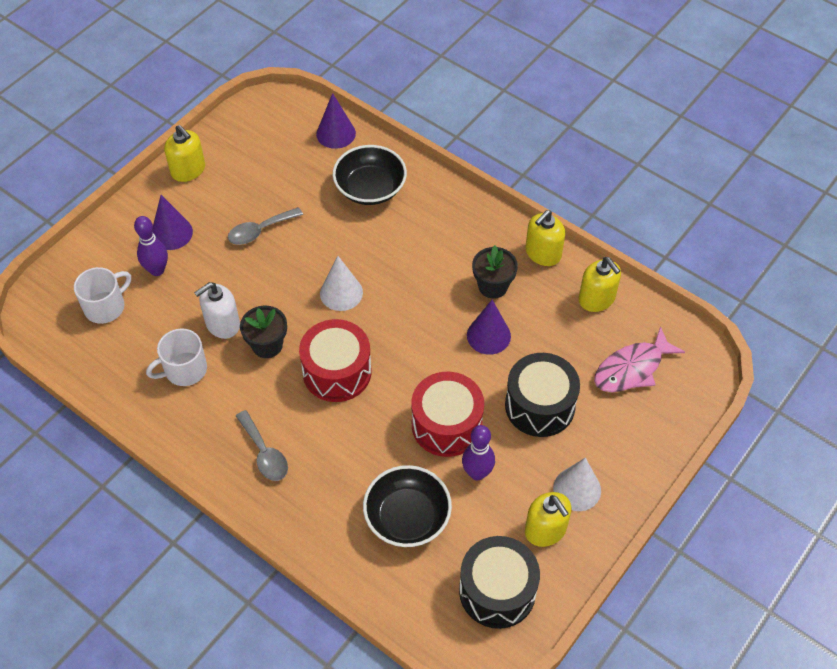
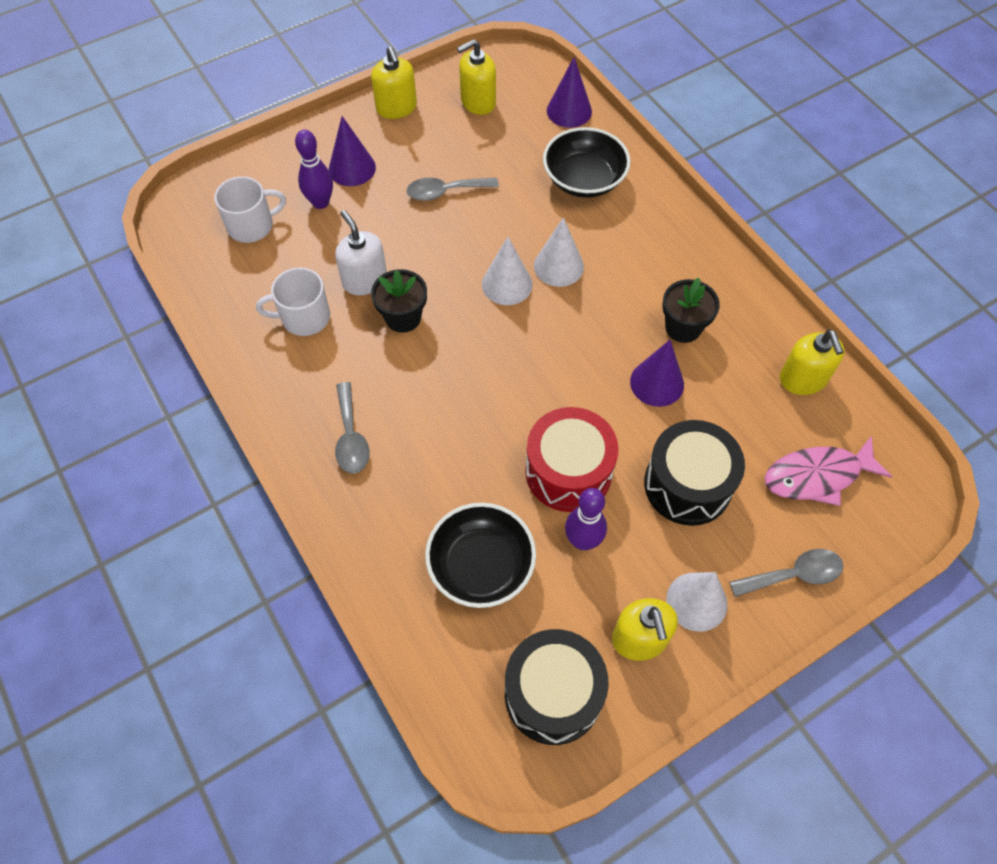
camera: 20 degrees right, 5 degrees up
(222, 324) = (365, 280): white soap dispenser -> white soap dispenser turned 75 degrees clockwise
(337, 372) = (467, 371): red drum -> none
(377, 266) = (558, 266): none -> white cone
(543, 253) = (756, 307): yellow soap dispenser -> yellow soap dispenser (478, 102)
(639, 446) = (793, 575): none -> grey spoon

